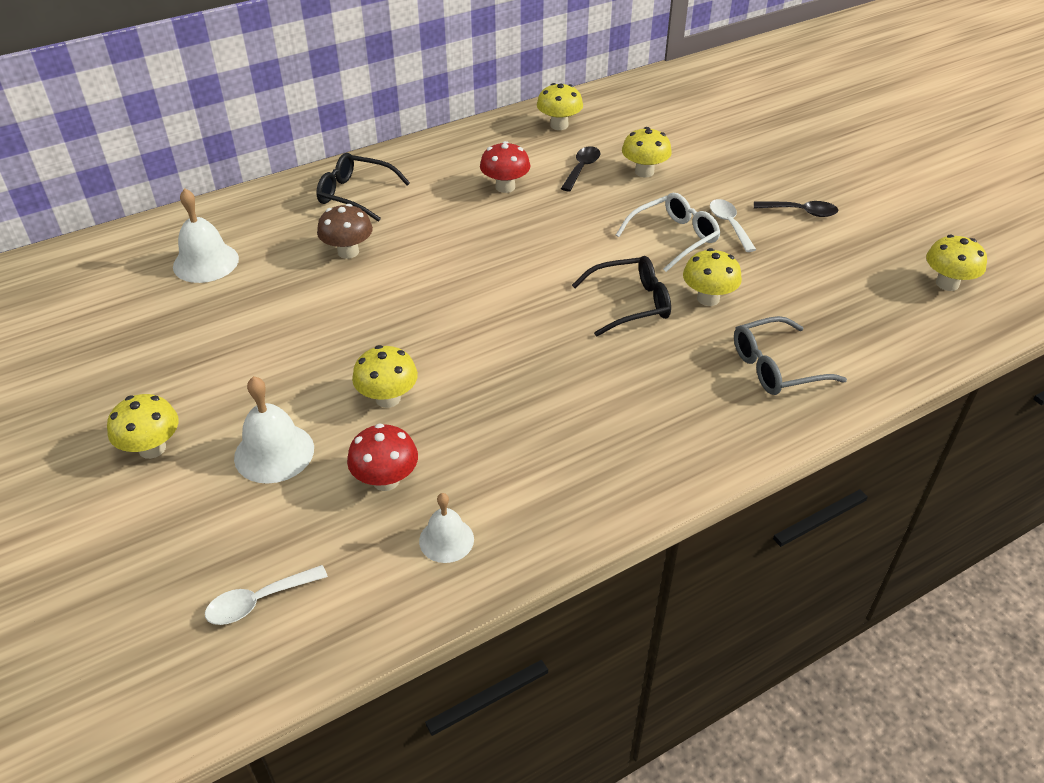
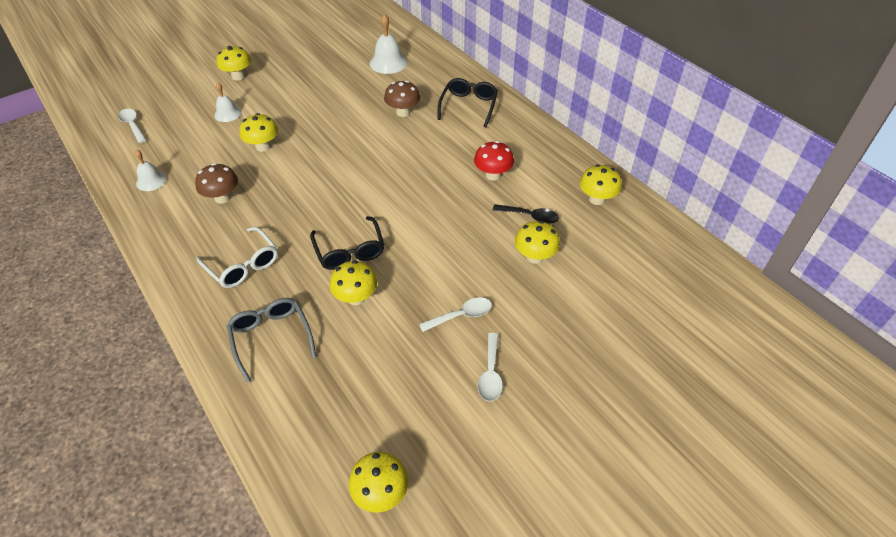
camera: 85 degrees right, 5 degrees up
(274, 452) = (227, 113): white bell -> white bell, size x0.64
(386, 480) = (199, 154): red mushroom -> none
(508, 438) = (222, 198): none -> brown mushroom
(674, 238) = (436, 277): white glasses -> white glasses (243, 265)
(801, 212) = (490, 374): black spoon -> white spoon

